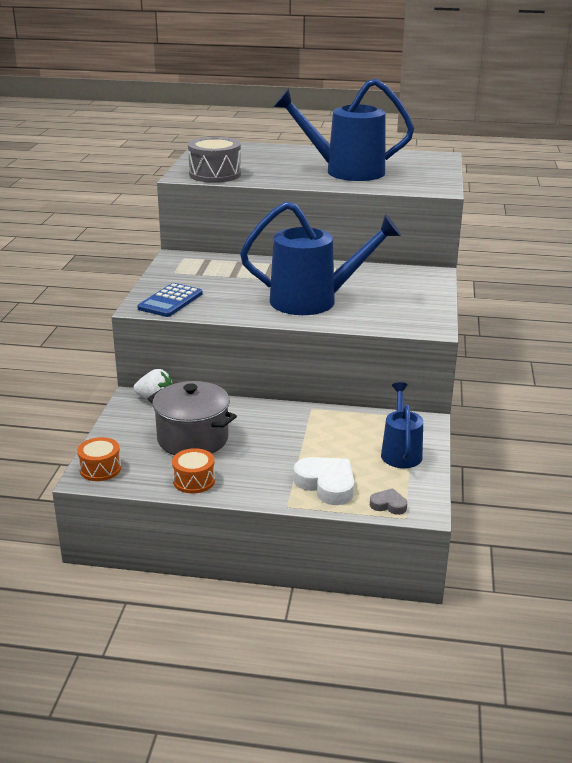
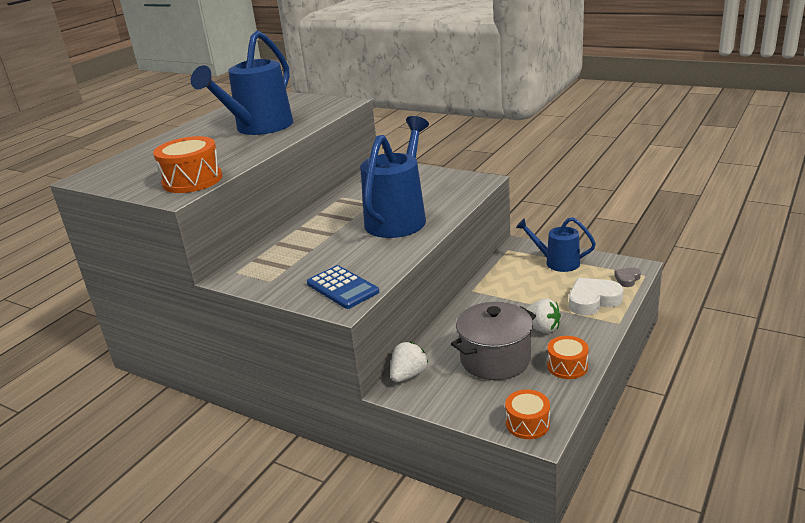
camera: 65 degrees left, 0 degrees up
(215, 174) = (192, 180): grey drum -> orange drum
(256, 458) = (541, 328): none -> white strawberry

